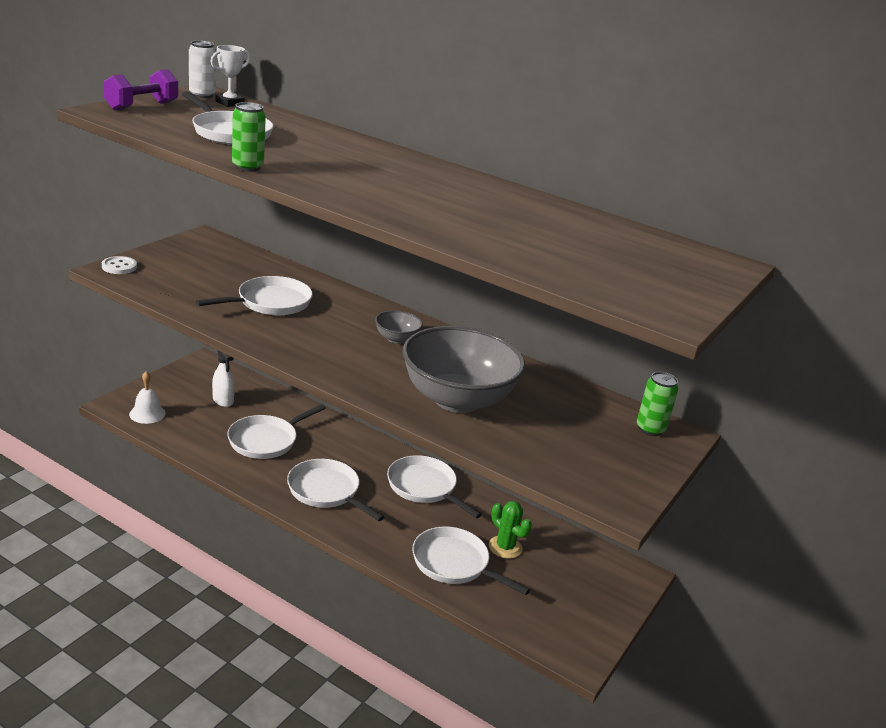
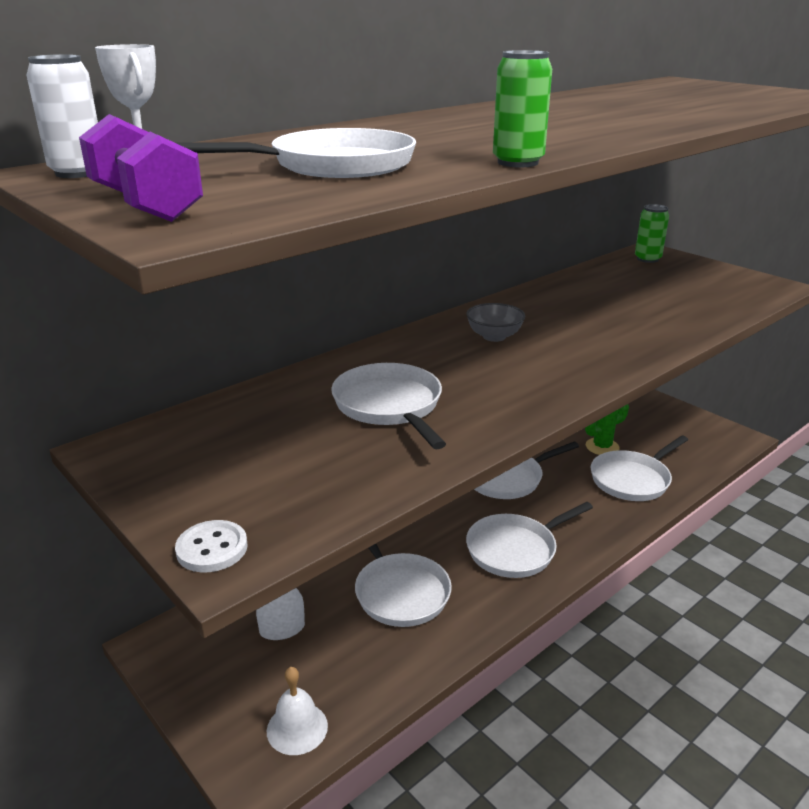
camera: 70 degrees left, 0 degrees up
(457, 399) = (627, 322): grey bowl -> none

